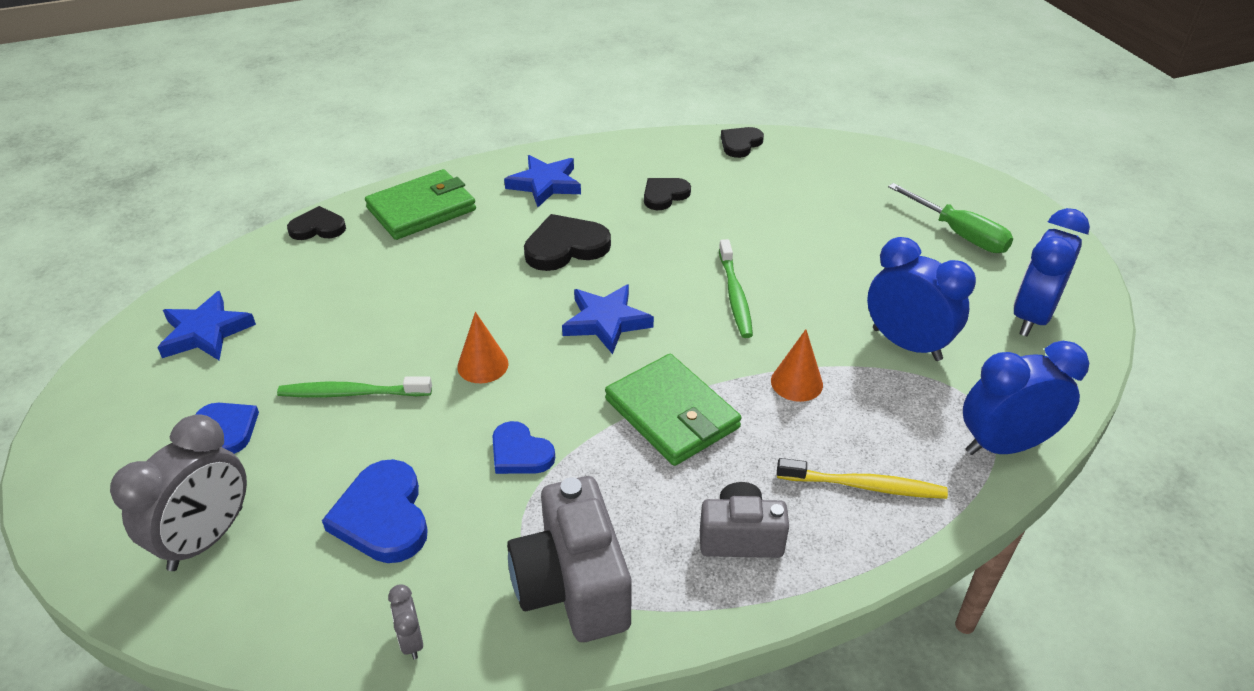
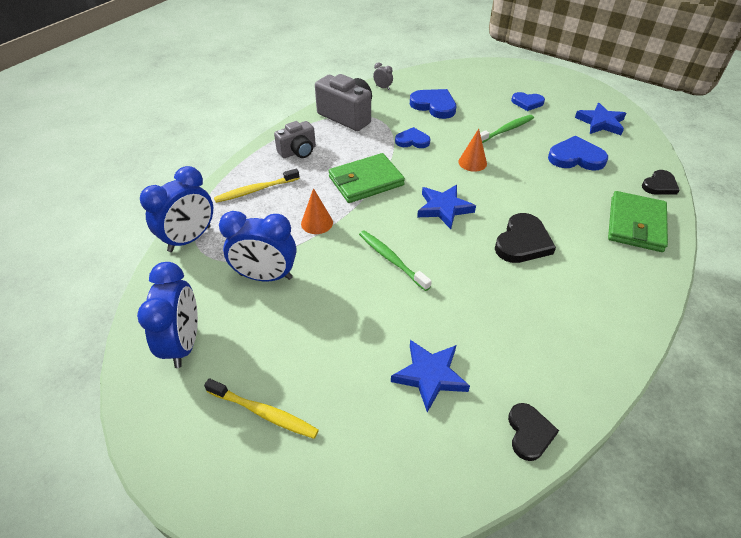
camera: 145 degrees right, 5 degrees up
(207, 539) = (478, 80): grey clock -> none
(340, 302) = (576, 157): none -> blue heart
(545, 184) = (603, 285): blue star -> blue star (430, 375)
(664, 195) = (518, 322): black heart -> none
(672, 414) = (366, 181): green wallet -> green wallet turned 45 degrees counterclockwise
(959, 234) = (263, 412): green screwdriver -> yellow toothbrush

